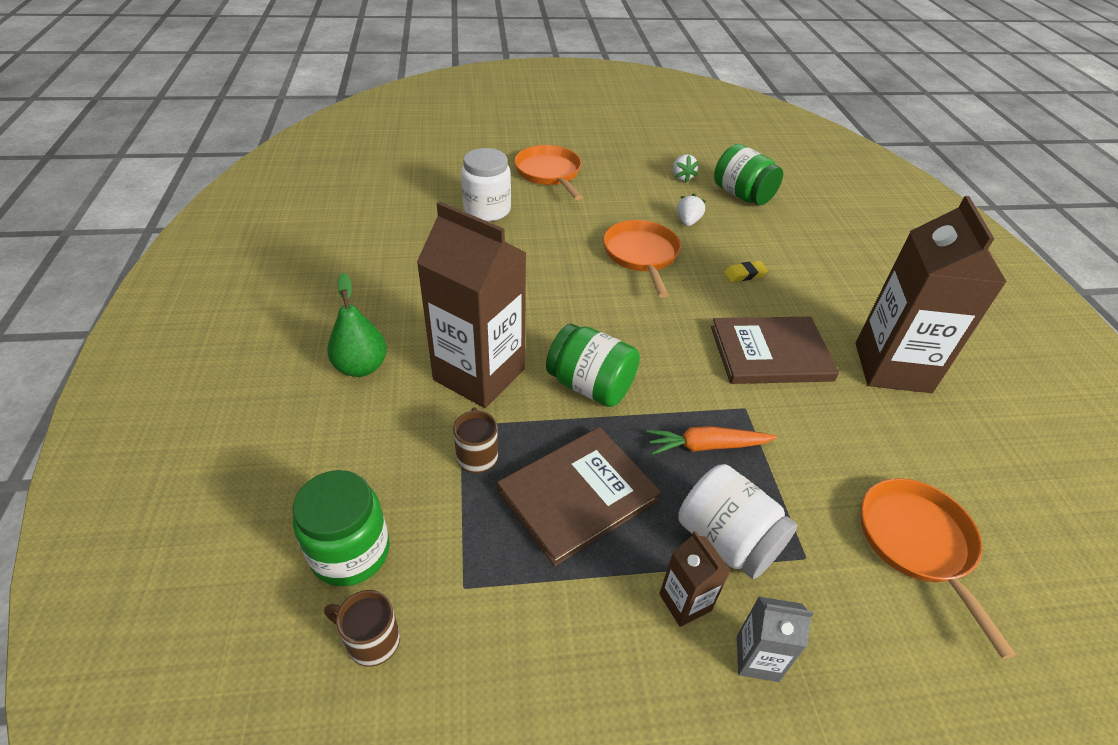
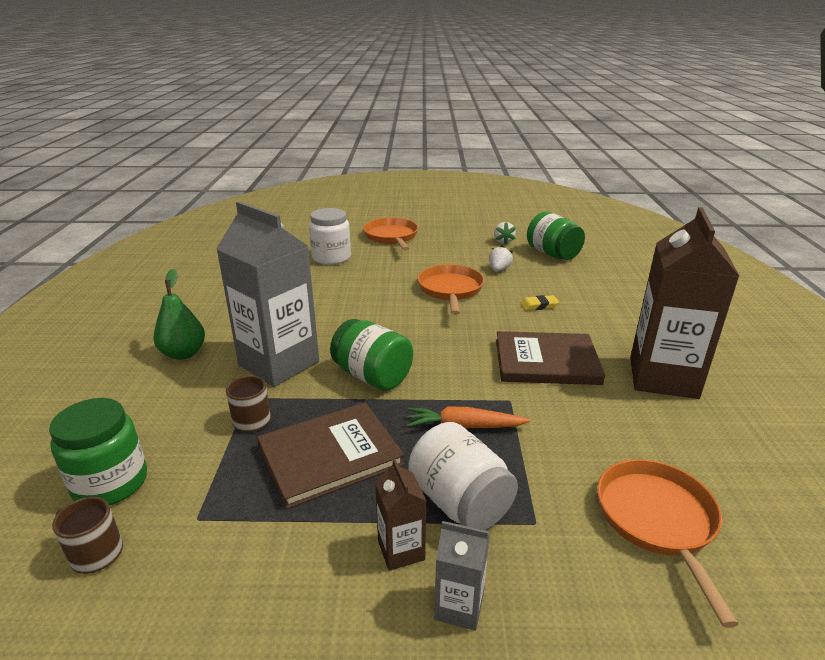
camera: 10 degrees right, 15 degrees down
(479, 374) = (279, 363): brown carton -> grey carton

